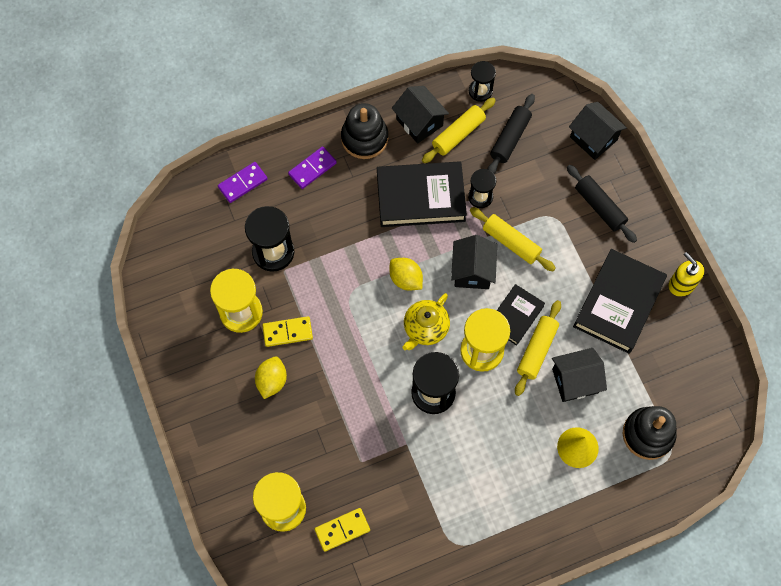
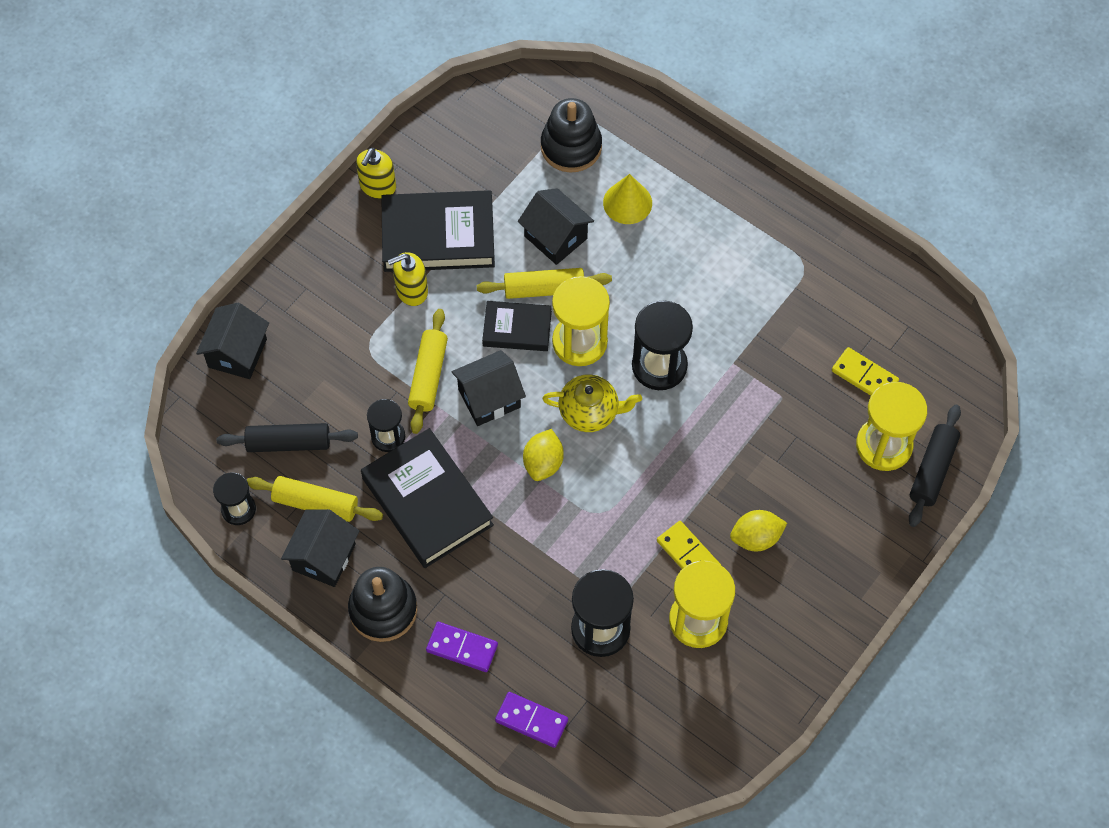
camera: 120 degrees left, 5 degrees down
(583, 264) = (411, 290): none -> yellow soap dispenser
(599, 207) = (327, 306): black rolling pin -> black rolling pin (932, 470)

